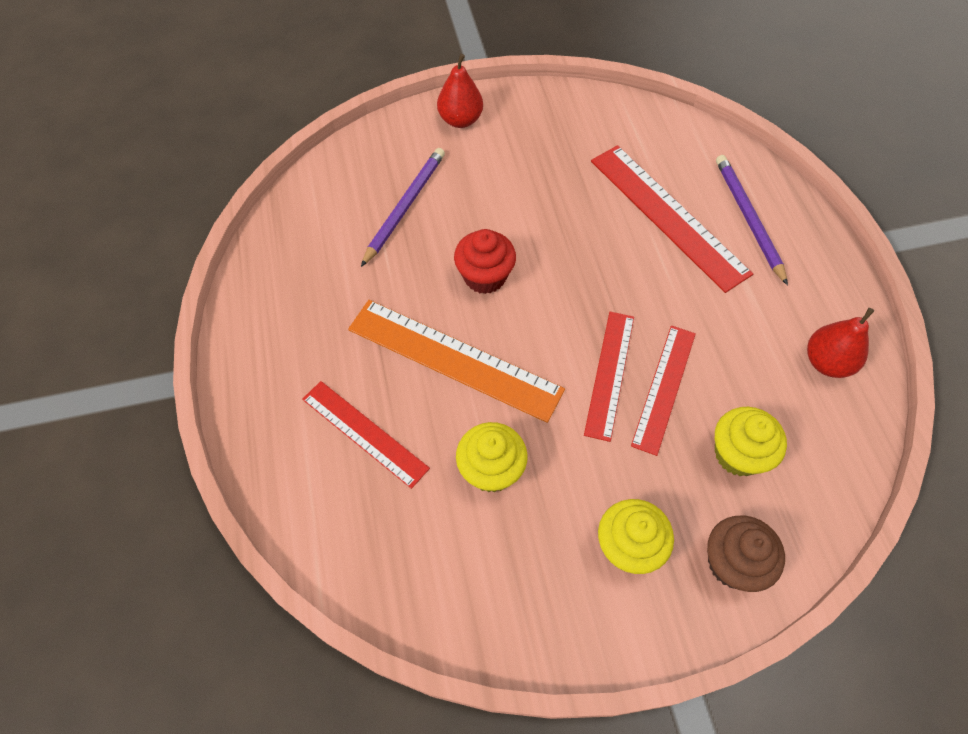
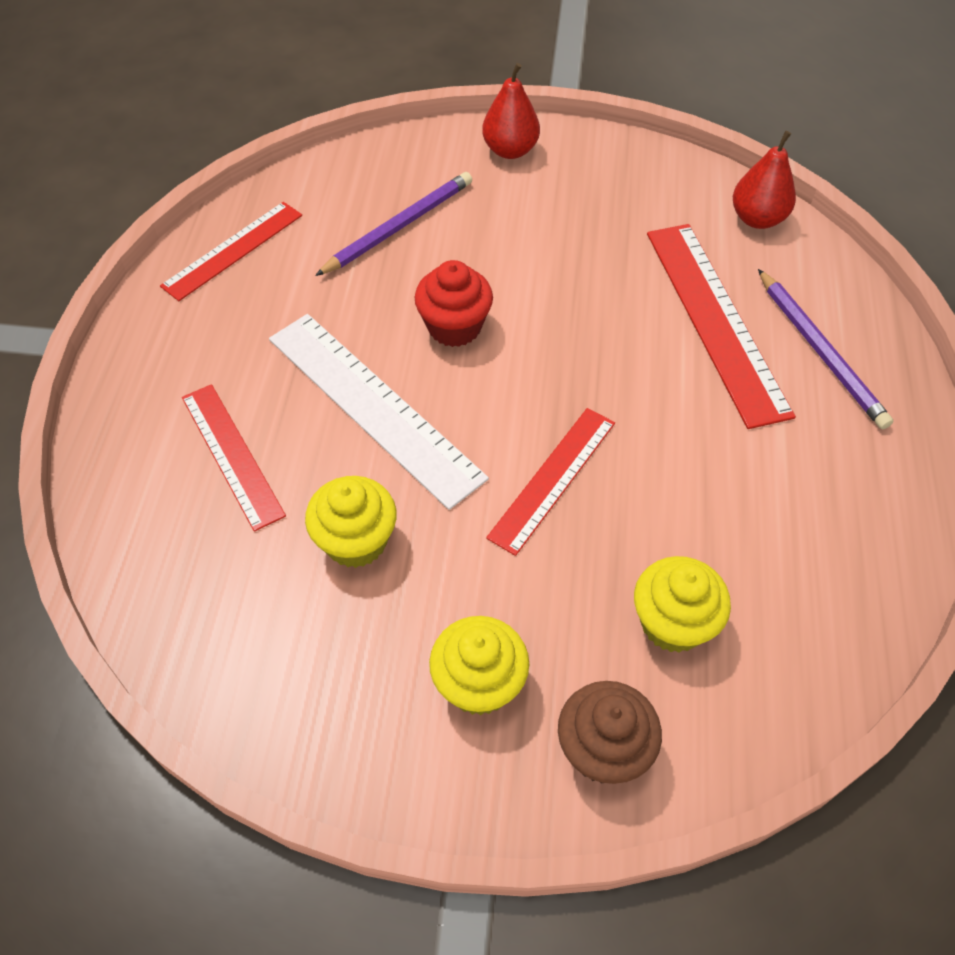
camera: 20 degrees right, 5 degrees down
(454, 359) = (373, 406): orange ruler -> white ruler
(664, 388) = (614, 516): red ruler -> red ruler (233, 250)
(748, 218) = (820, 351): purple pencil -> purple pencil turned 150 degrees clockwise
(827, 362) = (847, 551): red pear -> red pear (757, 219)

